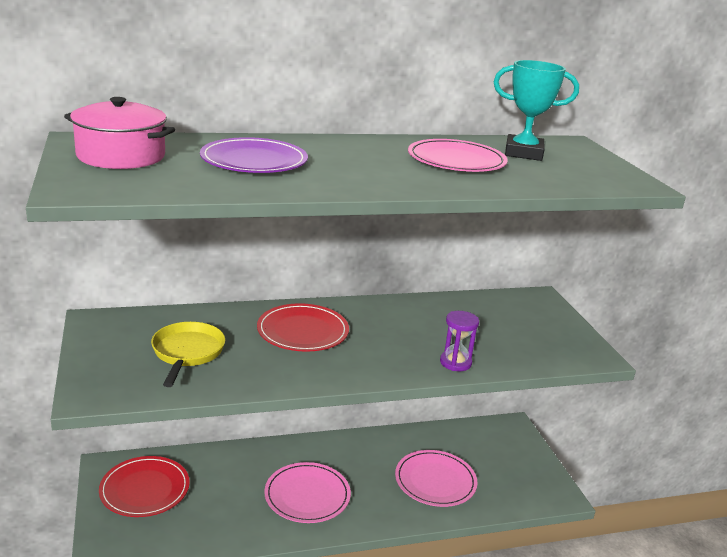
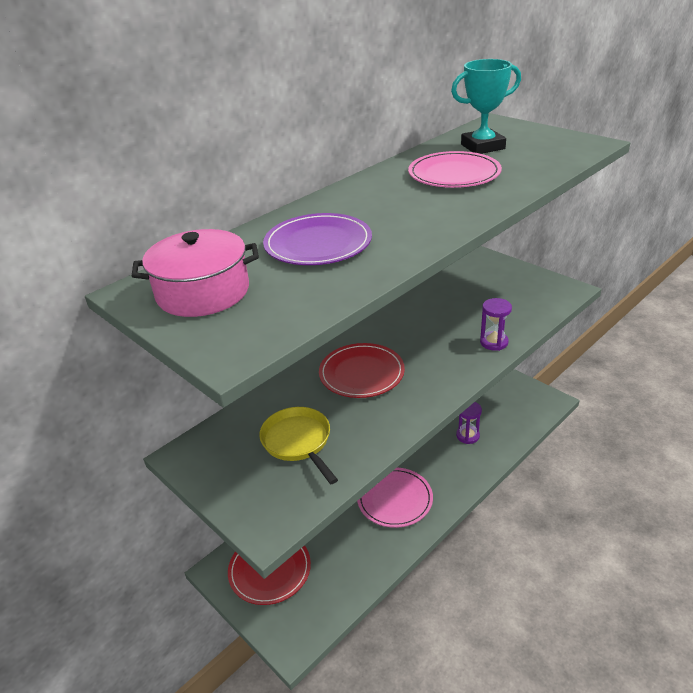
camera: 25 degrees left, 10 degrees up
(435, 481) = (467, 436): pink plate -> purple hourglass

